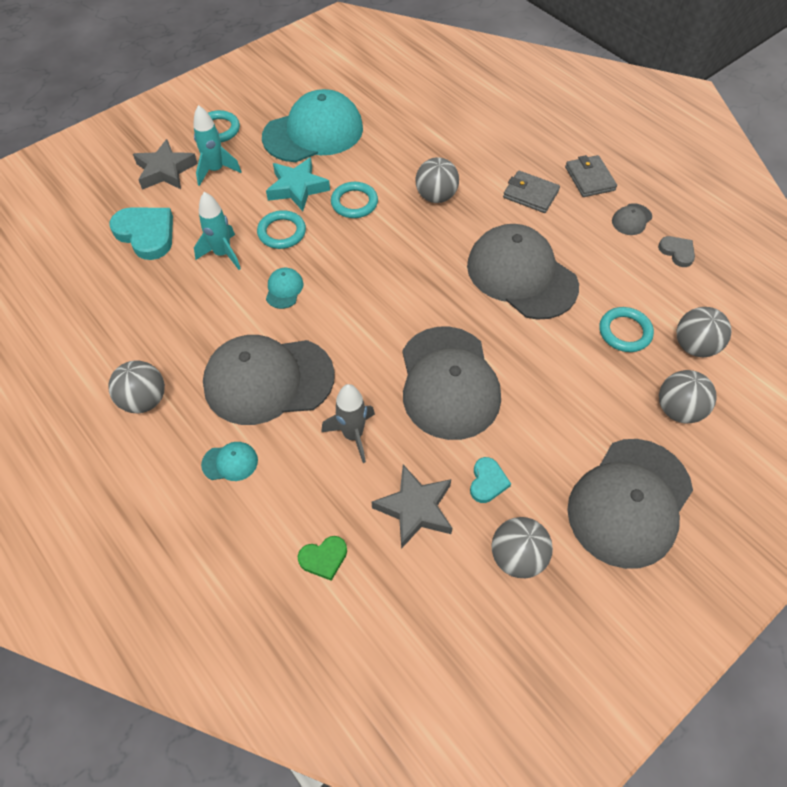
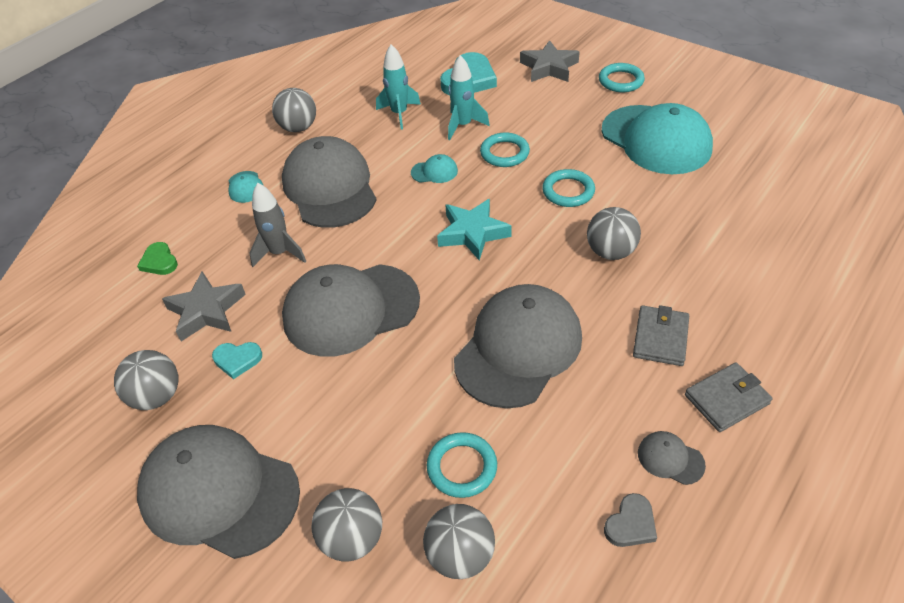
camera: 80 degrees right, 10 degrees down
(216, 170) = (565, 94): turquoise rocket -> turquoise rocket (399, 114)
(297, 188) = (568, 148): turquoise star -> turquoise star (472, 233)

